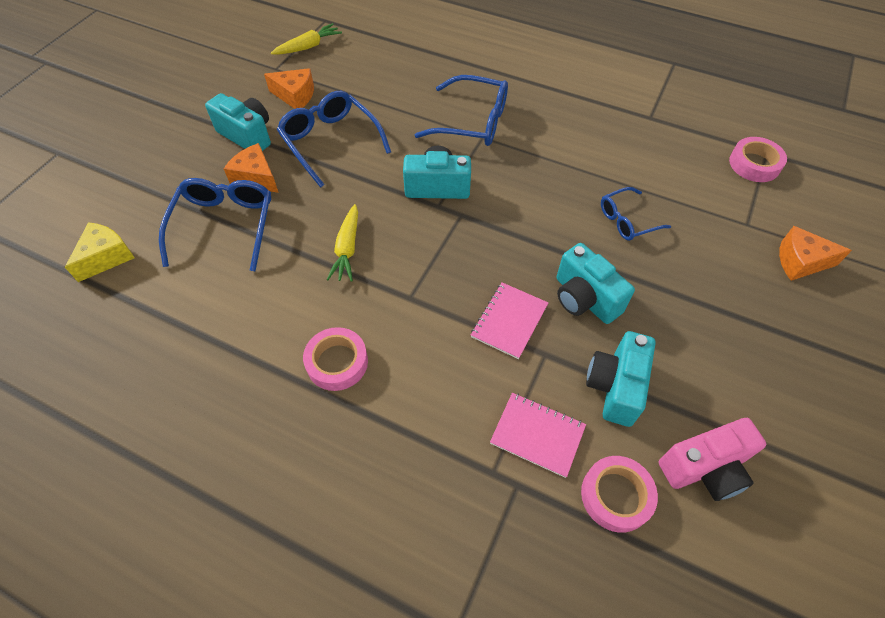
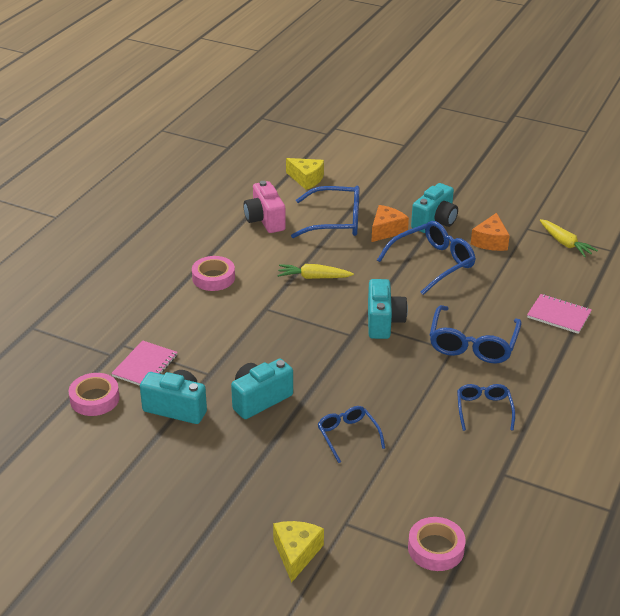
camera: 90 degrees right, 20 degrees down
(509, 321) = (241, 357): pink notebook -> pink notebook (559, 315)
(569, 122) = (484, 410): none -> blue glasses
(704, 468) = (104, 446): pink camera -> pink camera (265, 220)
(800, 262) = (296, 553): orange cheese -> yellow cheese

